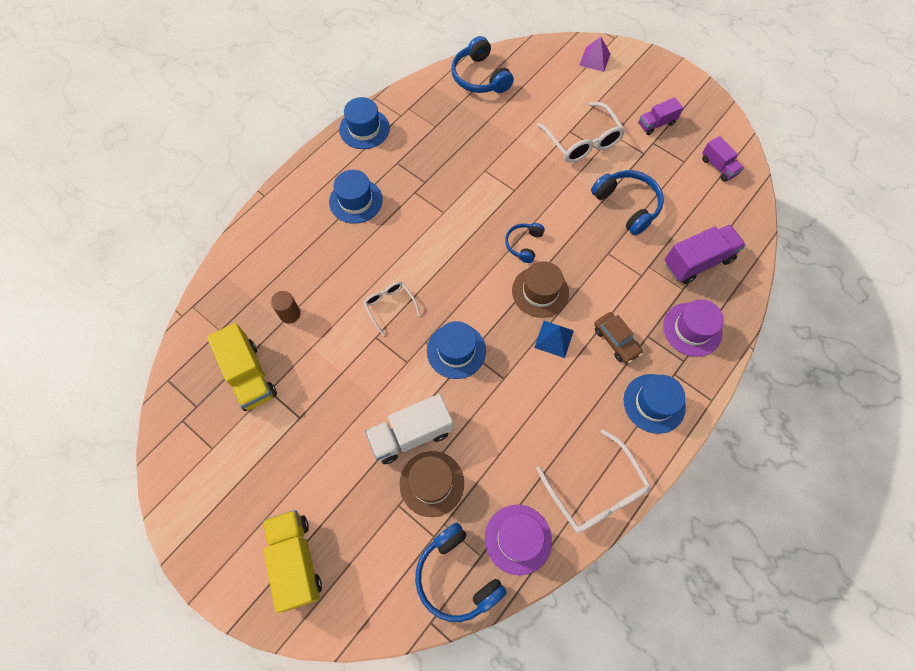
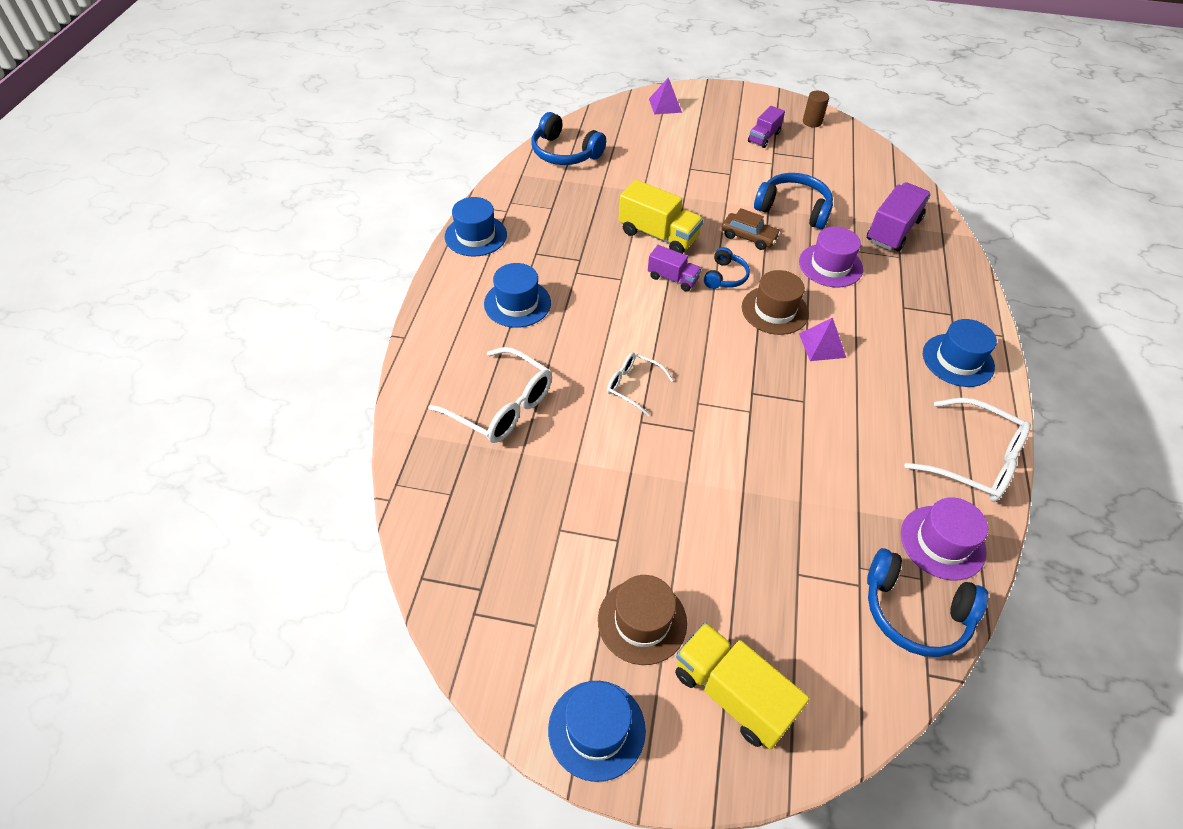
camera: 30 degrees left, 15 degrees down
(249, 375) = (523, 524): yellow truck -> yellow truck (658, 235)
(290, 314) = (525, 440): brown cylinder -> brown cylinder (812, 122)
(411, 434) = (754, 497): white truck -> none
(431, 483) = (814, 534): brown hat -> brown hat (642, 621)
(456, 351) = (736, 397): blue hat -> blue hat (596, 729)
(524, 244) = (725, 276): blue headphones -> blue headphones turned 150 degrees counterclockwise
(554, 339) = (822, 345): blue pyramid -> purple pyramid
(582, 141) = (709, 173): white glasses -> white glasses (502, 406)
(616, 341) = (879, 323): brown car -> brown car (748, 237)
(692, 329) = (936, 285): purple hat -> purple hat (830, 265)
(718, 166) = (845, 152): purple truck -> purple truck (673, 278)

